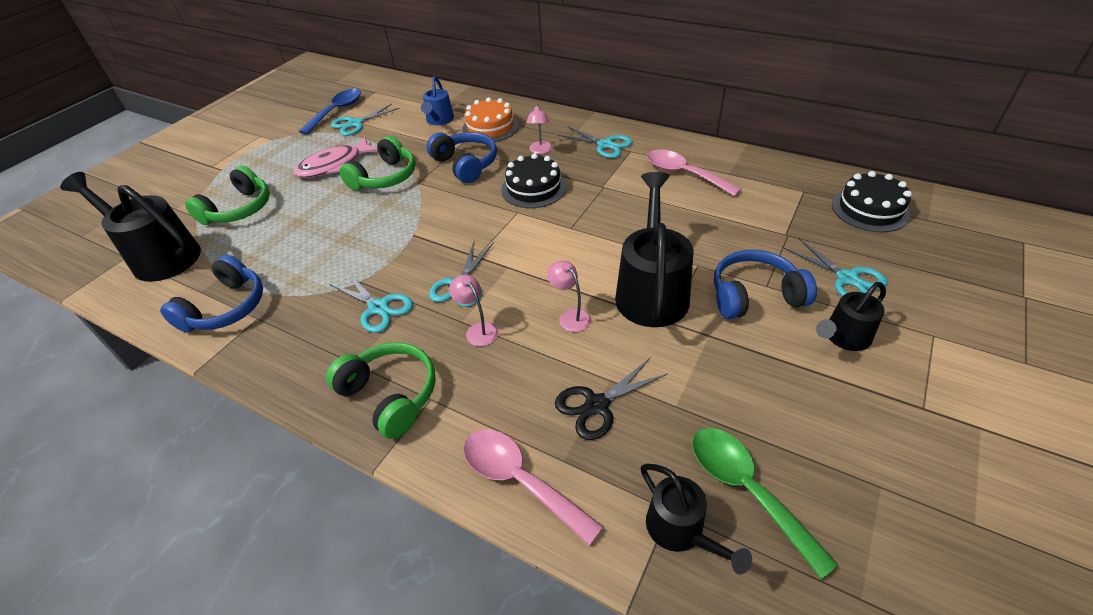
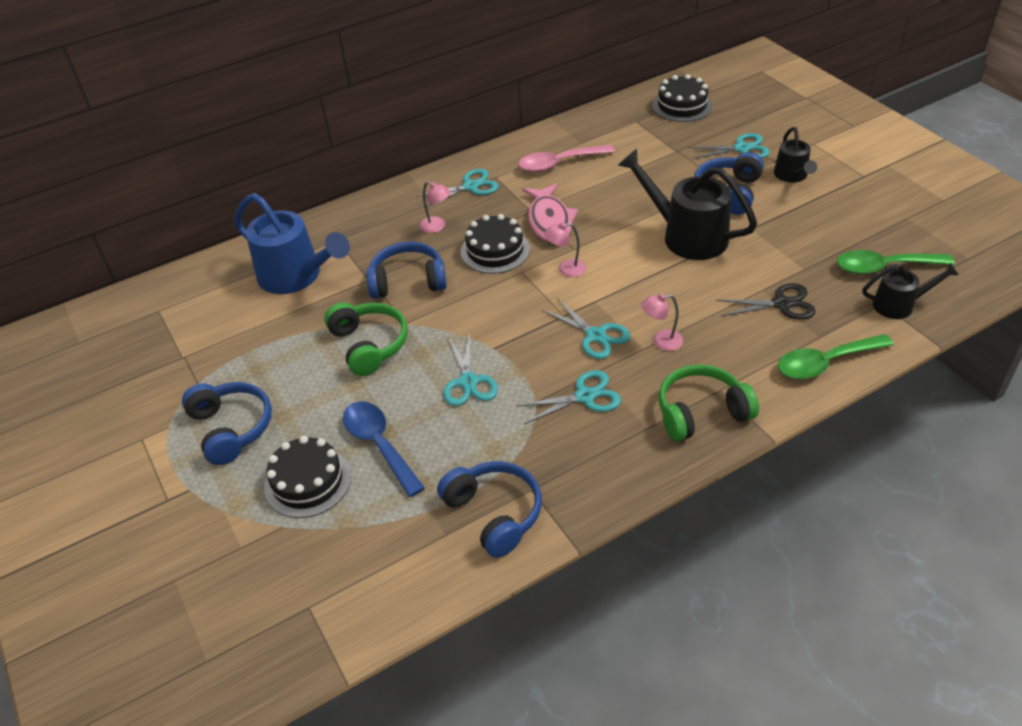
camera: 60 degrees left, 0 degrees up
(159, 256) = (338, 570): black watering can -> none
(239, 209) = (308, 481): green headphones -> black cake
(279, 160) = (231, 428): none -> blue headphones
(334, 165) = (298, 381): pink fish -> pink fish (549, 221)
(337, 111) = (167, 354): blue spoon -> blue spoon (379, 444)
(355, 124) = (221, 344): turquoise scissors -> turquoise scissors (468, 382)
(439, 121) = (297, 276): blue watering can -> blue watering can, size x1.79
(490, 127) = (356, 245): orange cake -> none
(519, 480) = (825, 363): pink spoon -> green spoon
(570, 316) = (683, 286): pink lamp -> pink lamp (566, 269)
(597, 405) = (781, 304): black scissors -> black scissors turned 90 degrees counterclockwise

